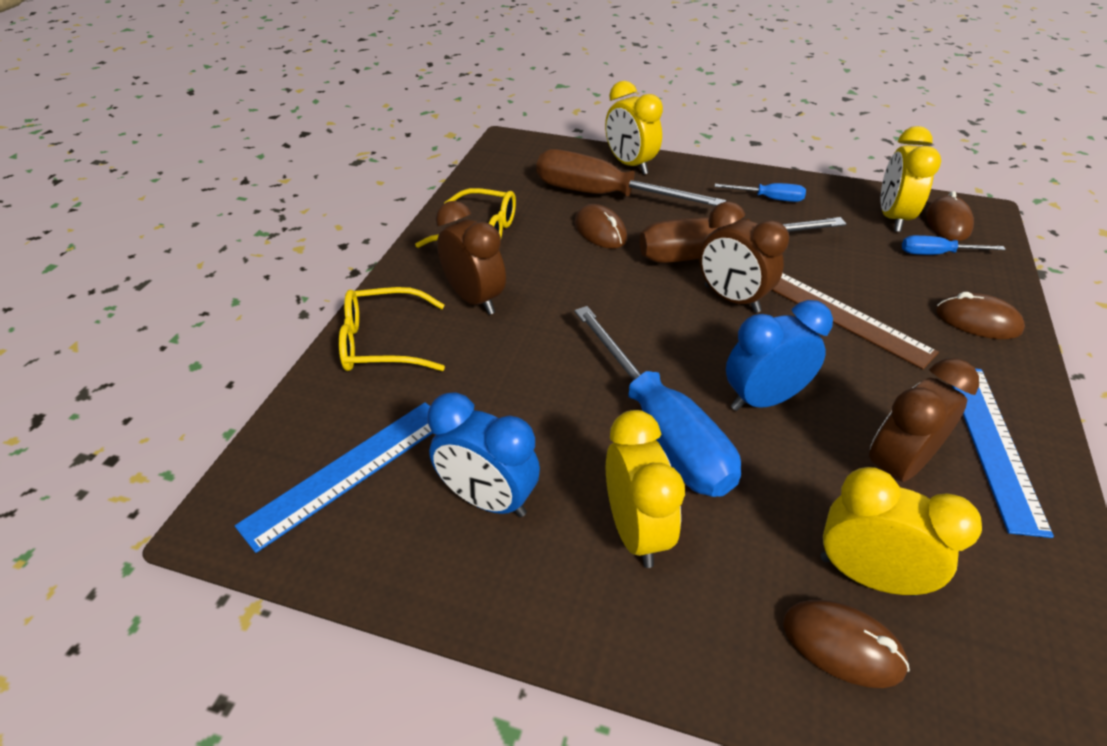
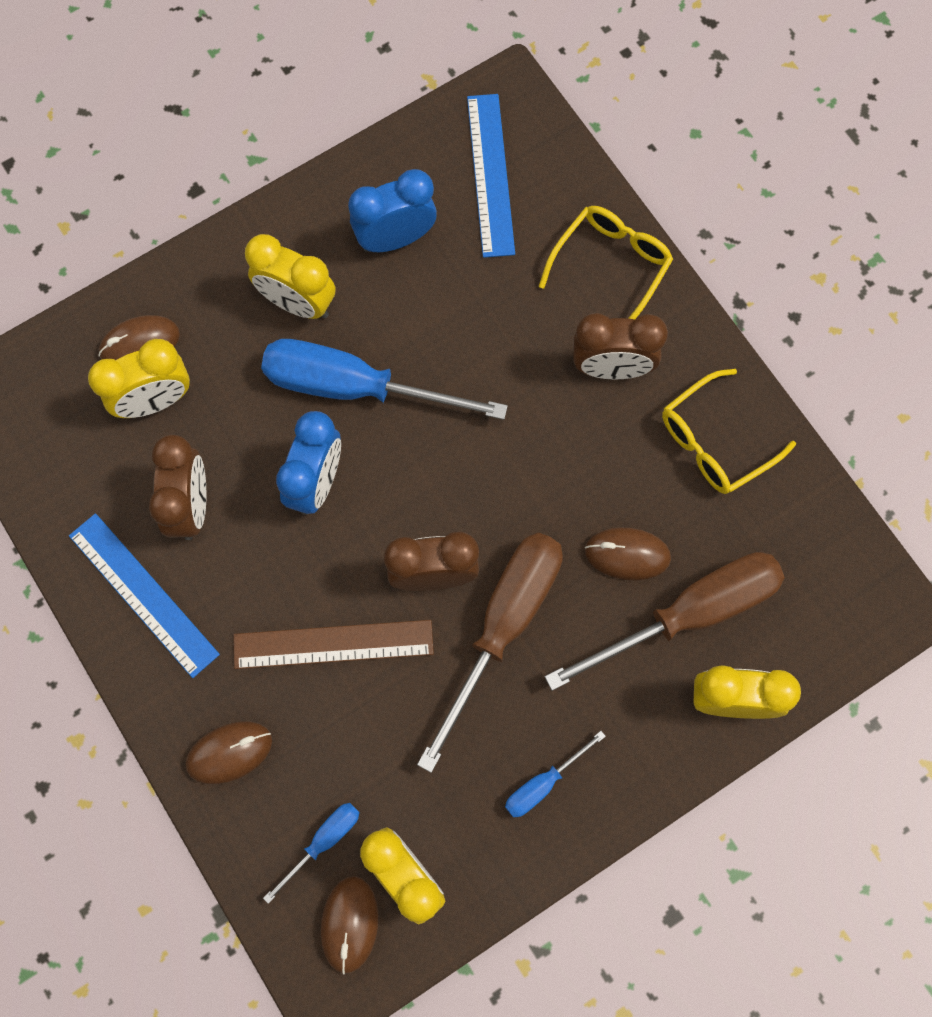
camera: 130 degrees right, 30 degrees up
(947, 223) = (349, 924): brown mouse -> brown mouse turned 45 degrees clockwise

